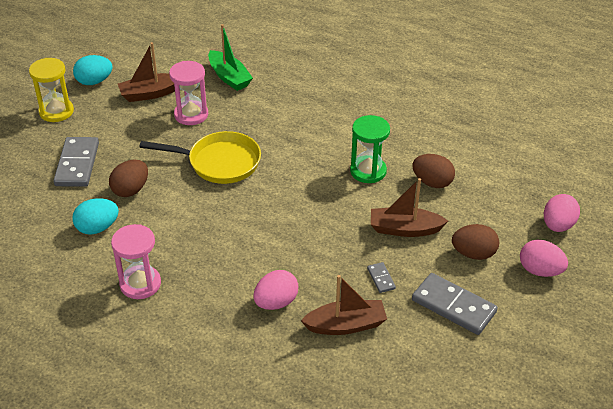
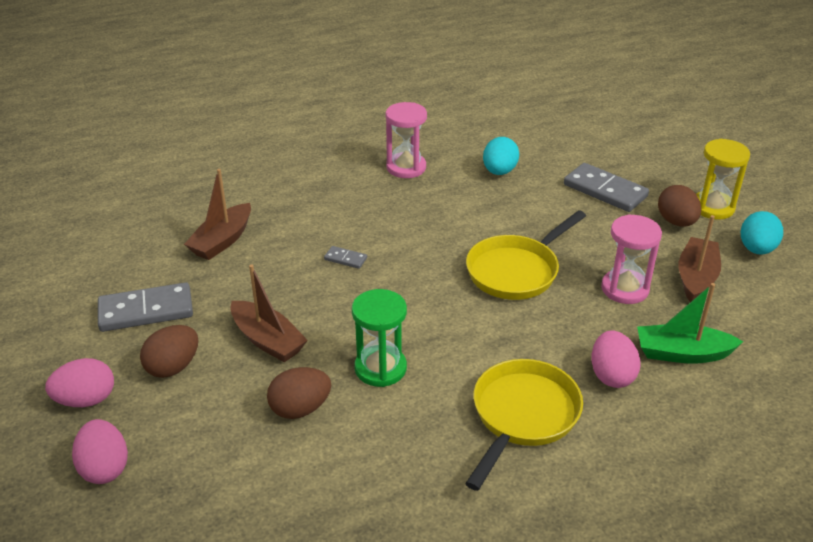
camera: 130 degrees right, 5 degrees down
(131, 190) = (532, 204): brown egg -> brown egg (676, 222)
(276, 302) = (296, 219): pink egg -> pink egg (611, 375)
(339, 108) = (522, 416): none -> yellow pan
(381, 278) = (236, 287): grey domino -> grey domino (345, 259)
(404, 229) = (267, 340): brown boat -> brown boat turned 90 degrees clockwise

